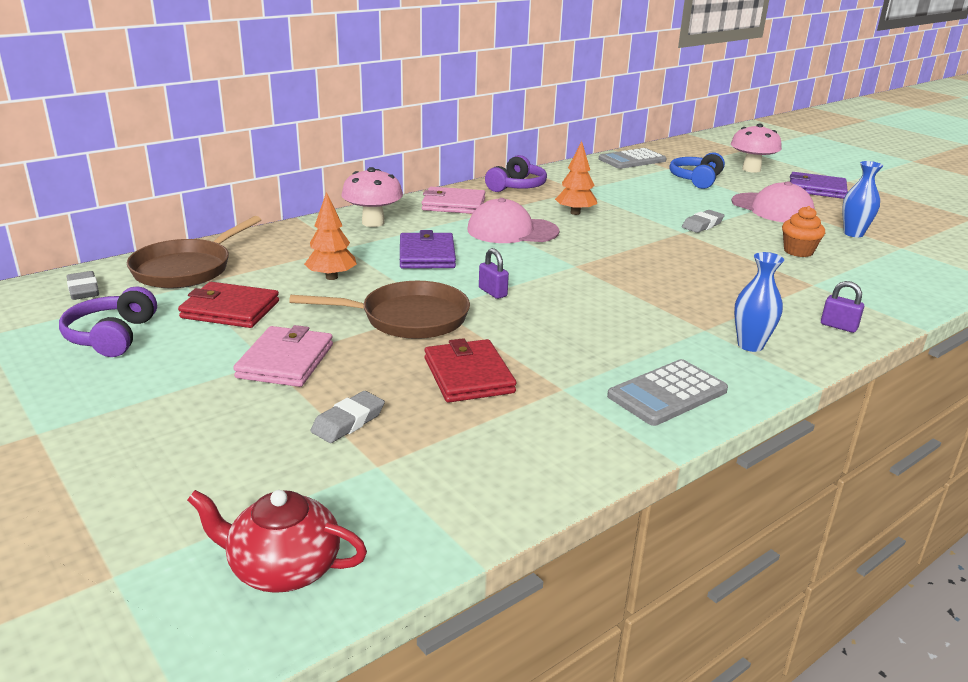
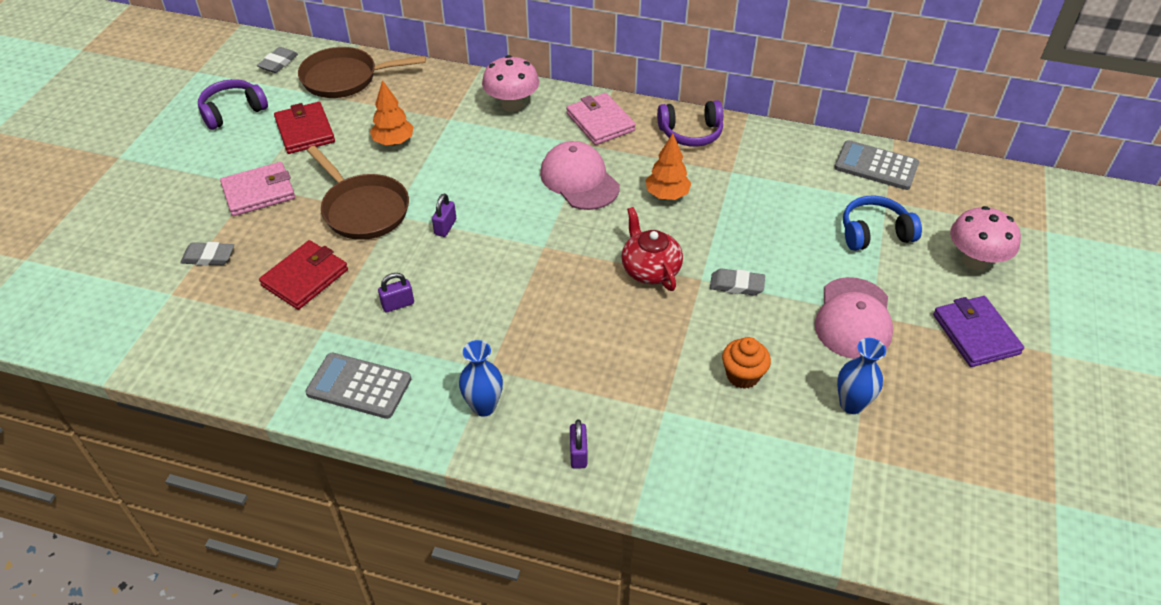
camera: 55 degrees right, 20 degrees up
(283, 568) = (60, 310): red teapot -> red teapot (650, 269)
(427, 255) = (479, 162): purple wallet -> none
(571, 342) = (398, 304): none -> purple padlock

